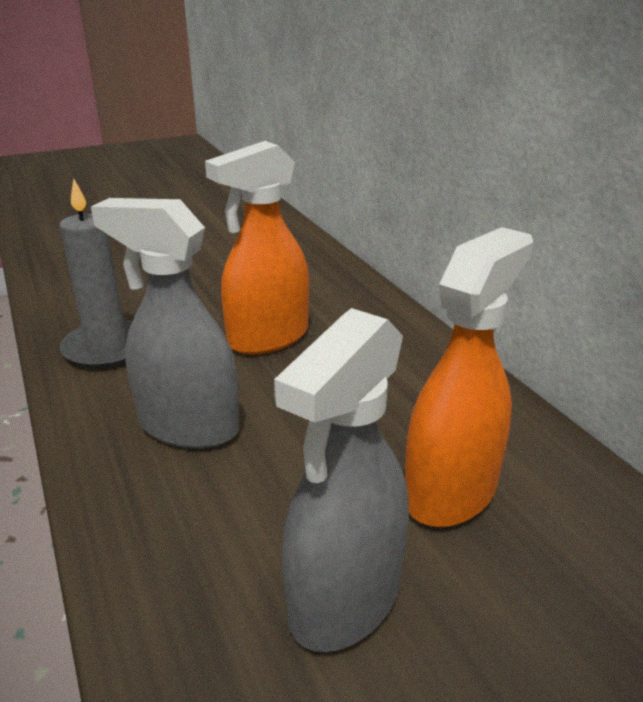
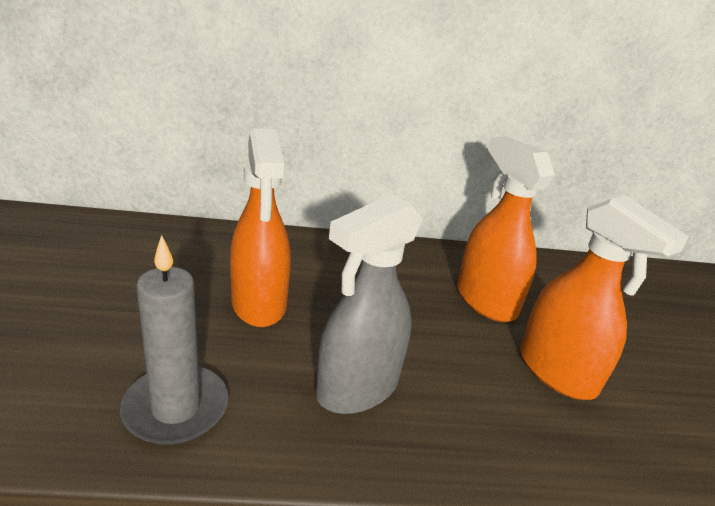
camera: 70 degrees left, 0 degrees up
(344, 598) = (557, 372): grey spray bottle -> orange spray bottle

